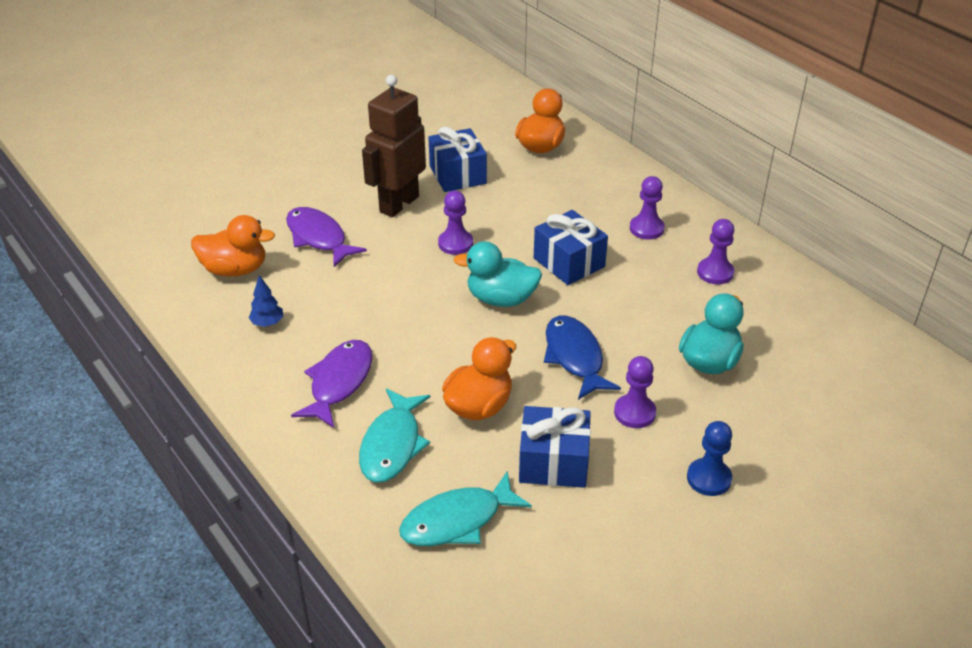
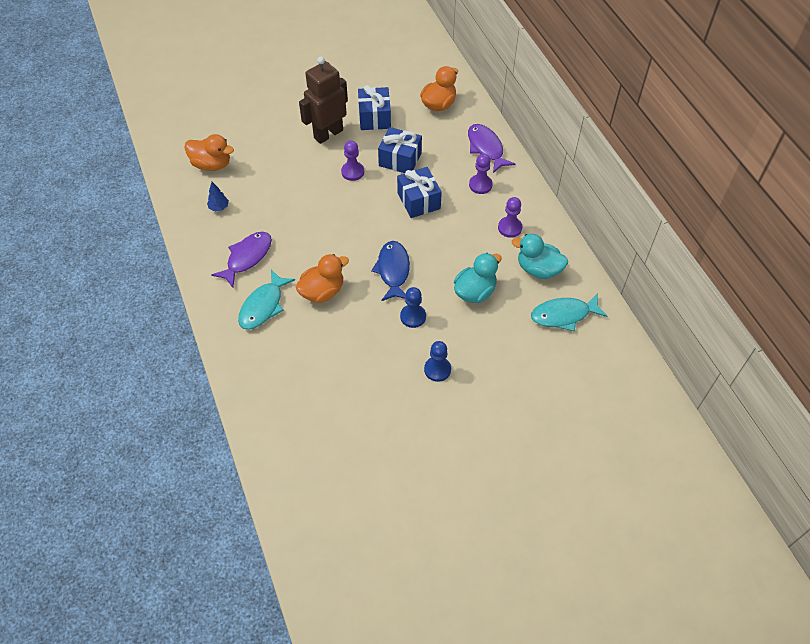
camera: 15 degrees right, 15 degrees up
(318, 238) = (269, 150): purple fish -> purple fish (486, 148)
(457, 521) = (282, 362): turquoise fish -> turquoise fish (563, 315)
(501, 299) = (365, 219): turquoise duck -> turquoise duck (538, 269)
(553, 462) = (351, 338): blue gift -> blue gift (400, 159)
(634, 412) = (413, 316): purple pawn -> blue pawn

